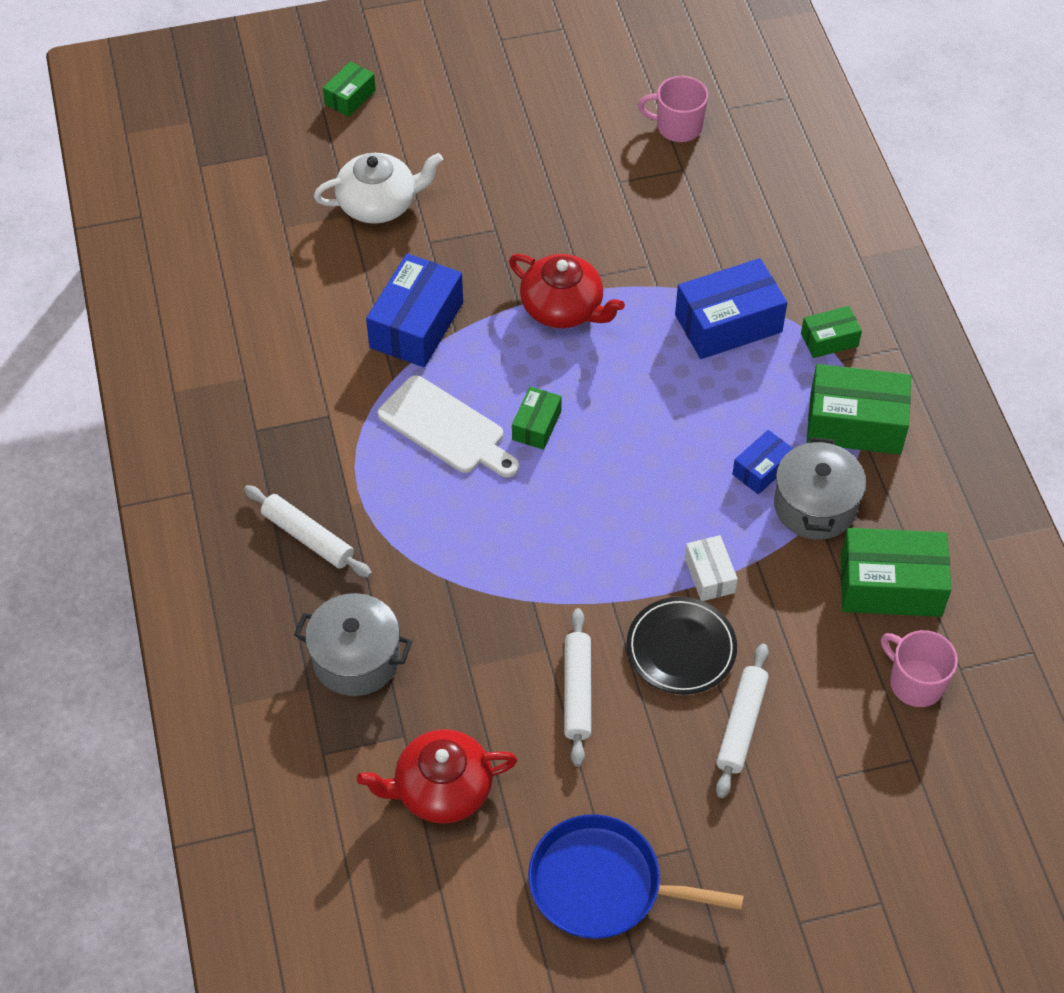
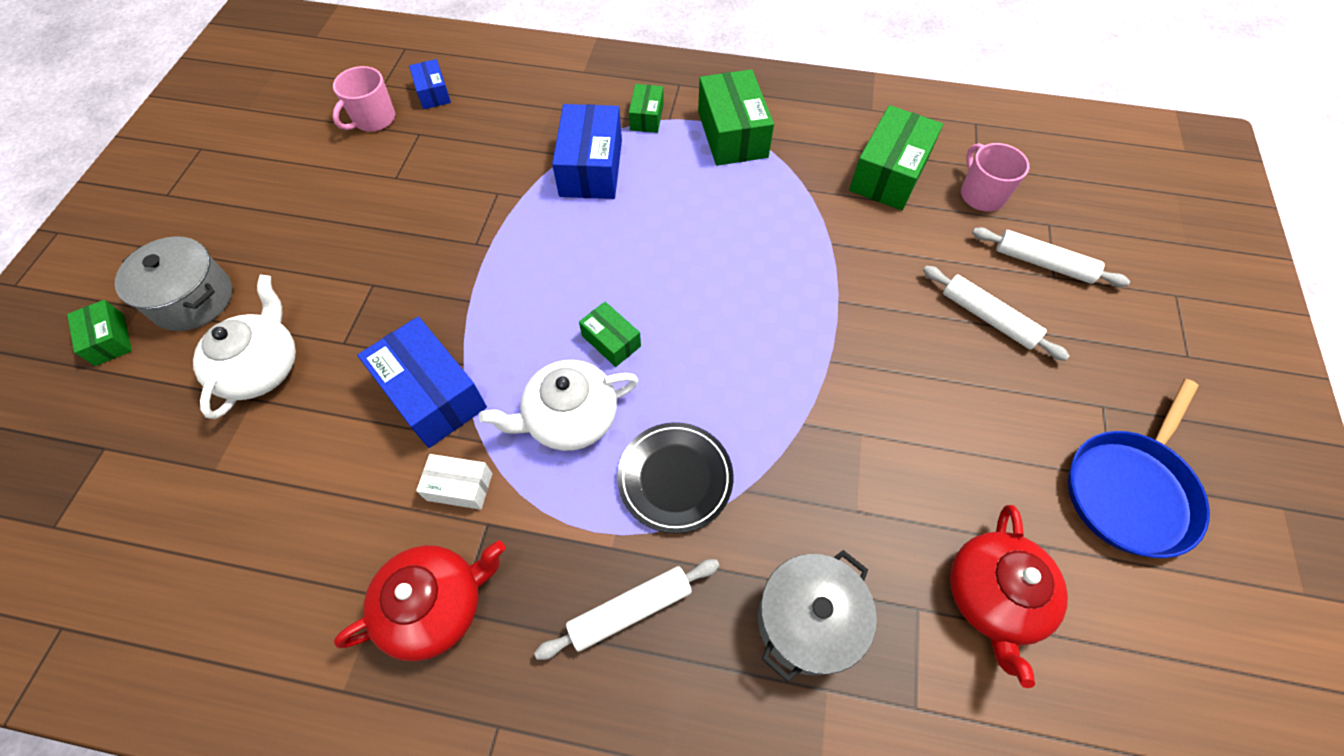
camera: 65 degrees left, 5 degrees up
(446, 428) = (570, 417): white cutting board -> white teapot
(563, 308) = (497, 269): red teapot -> red teapot (435, 605)
(577, 691) = (916, 427): white rolling pin -> white rolling pin (1043, 263)
(681, 648) = (898, 329): black plate -> black plate (675, 478)
(709, 575) = (832, 279): white box -> white box (459, 486)
(761, 469) = (744, 204): blue box -> blue box (433, 93)
(815, 506) = (796, 187): grey pot -> grey pot (193, 299)
(855, 423) = (732, 134): green box -> green box turned 45 degrees counterclockwise
(915, 682) = (981, 195): pink mug -> pink mug turned 90 degrees clockwise

